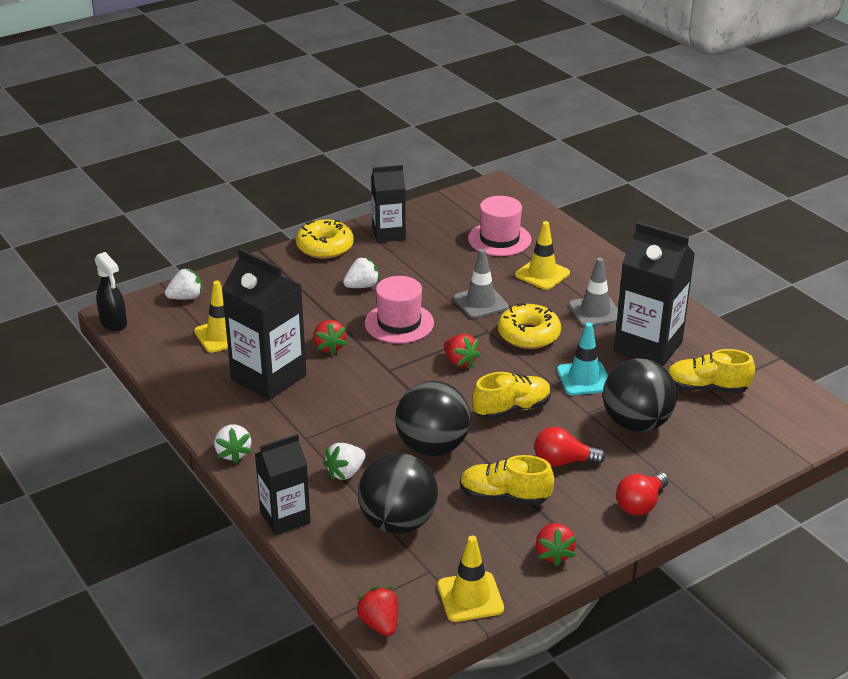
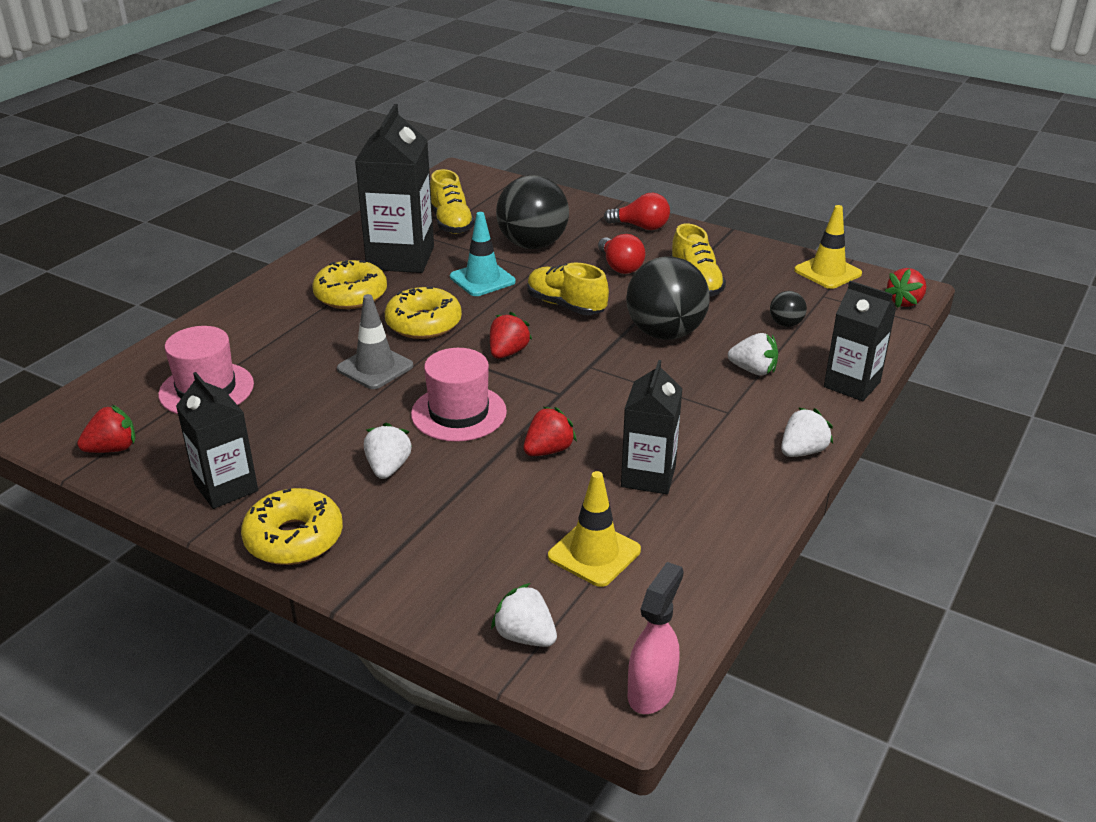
camera: 115 degrees left, 0 degrees up
(114, 323) = (652, 691): black spray bottle -> pink spray bottle
(268, 377) = (648, 476): black carton -> black carton, size x0.63
(362, 286) = (388, 468): white strawberry -> white strawberry turned 60 degrees clockwise
(398, 522) = (785, 324): black ball -> black ball, size x0.45
(542, 274) = (284, 341): yellow traffic cone -> none
(553, 554) = (739, 249): red strawberry -> red strawberry (113, 449)
(595, 312) = (351, 295): grey traffic cone -> yellow donut

